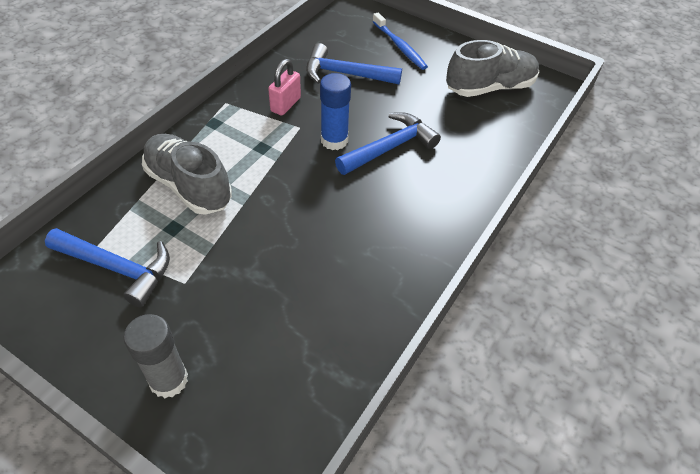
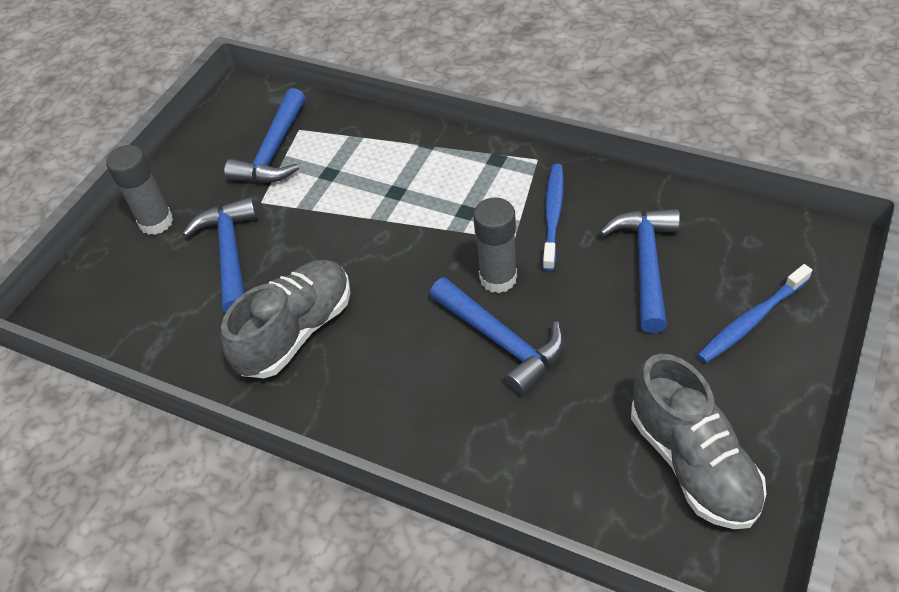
camera: 90 degrees right, 0 degrees up
(189, 186) = (388, 168): grey shoe -> grey shoe (296, 331)
(243, 310) = (230, 254): none -> blue hammer
(285, 105) = (553, 215): pink padlock -> blue toothbrush
(334, 140) = (498, 278): blue glue stick -> grey glue stick

